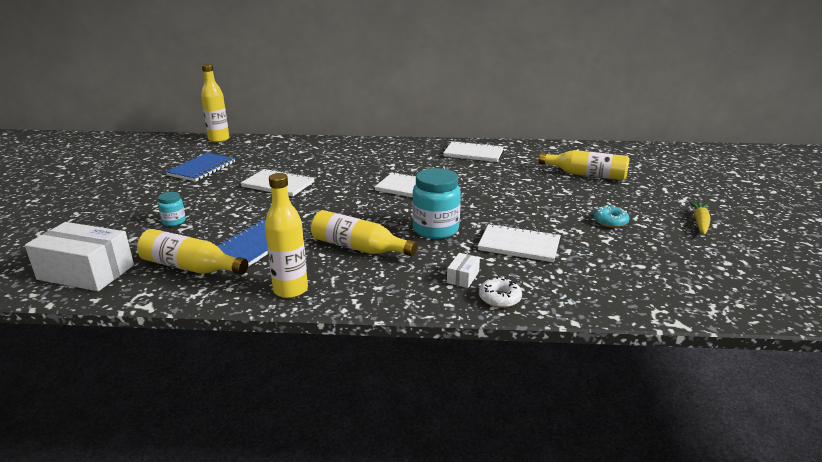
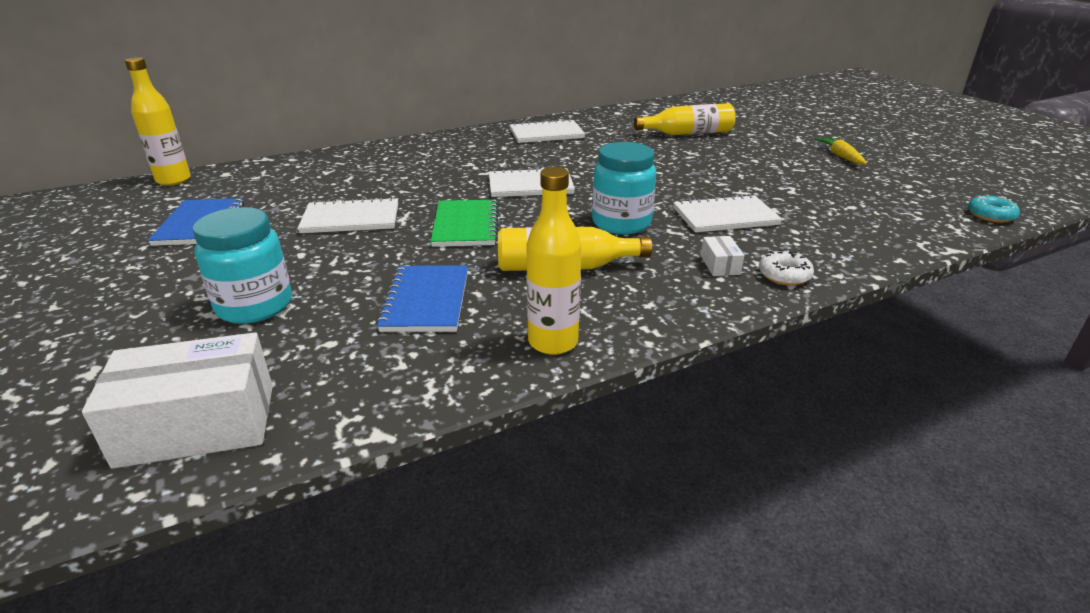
camera: 30 degrees left, 5 degrees up
(174, 221) = (255, 306): turquoise jar -> turquoise jar, size x1.98
(190, 267) = (371, 359): yellow bottle -> none
(335, 205) = (465, 225): none -> green notebook
(610, 222) = (771, 173): turquoise donut -> turquoise donut (990, 215)

